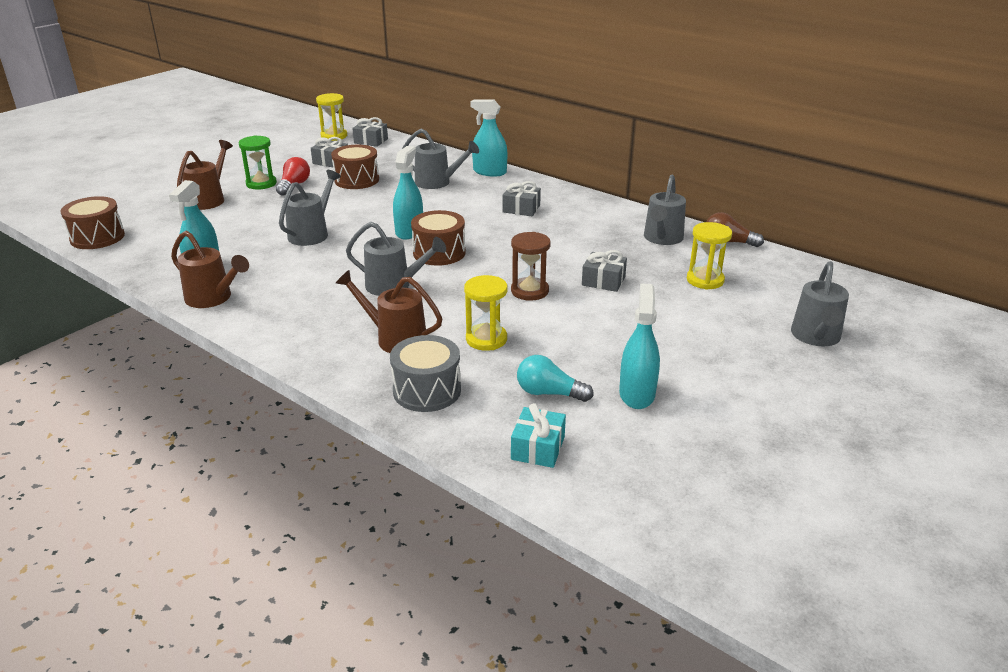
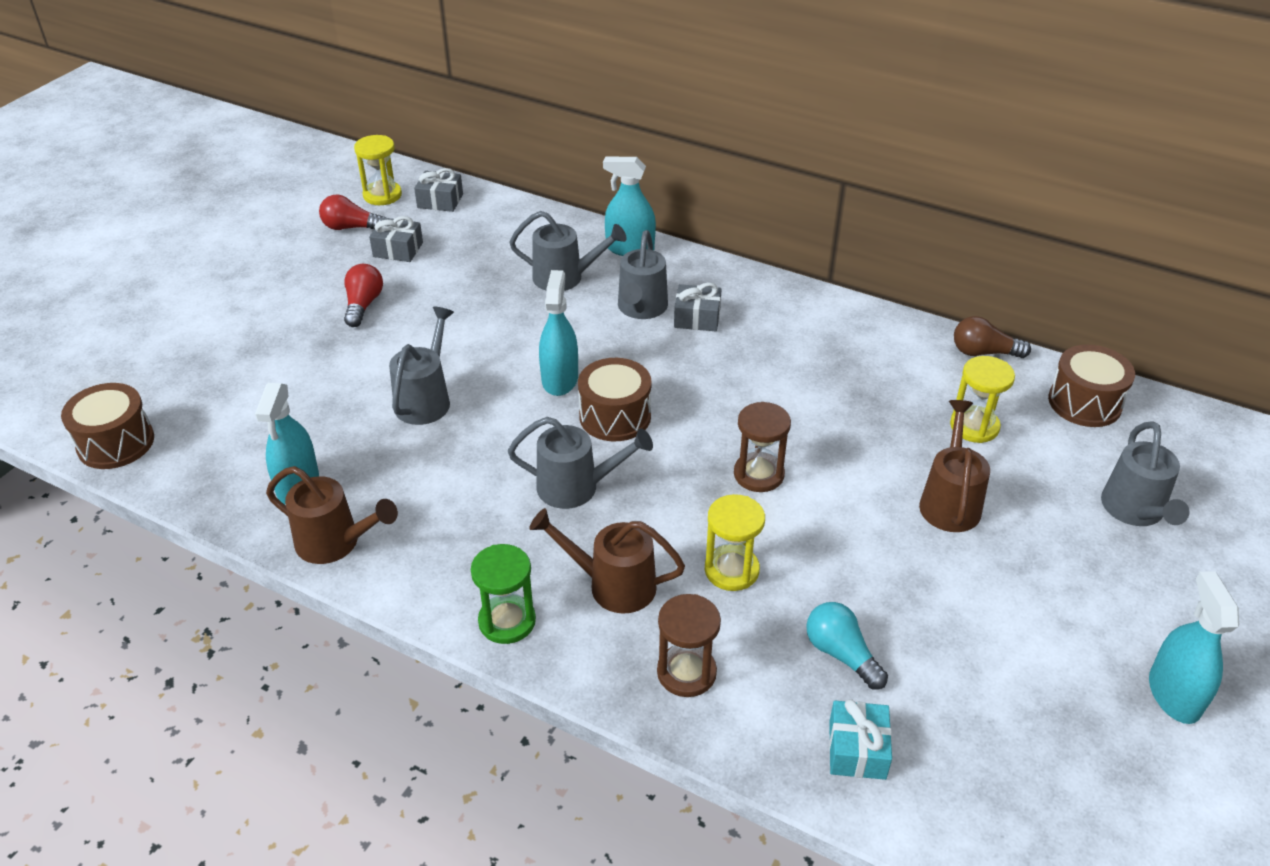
camera: 10 degrees left, 10 degrees up
(209, 199) = (250, 346): brown watering can -> brown watering can (949, 501)
(261, 183) = (314, 306): green hourglass -> green hourglass (507, 621)
(305, 149) = (351, 227): none -> red light bulb
(357, 180) = (449, 284): brown drum -> brown drum (1084, 403)
(427, 390) = (686, 672): grey drum -> brown hourglass
(549, 393) = (841, 654): turquoise light bulb -> turquoise light bulb turned 45 degrees clockwise
(603, 281) = (847, 444): grey gift -> none
(637, 394) = (948, 640): turquoise spray bottle -> turquoise spray bottle (1174, 694)
(662, 239) = (898, 356): grey watering can -> grey watering can (641, 309)

